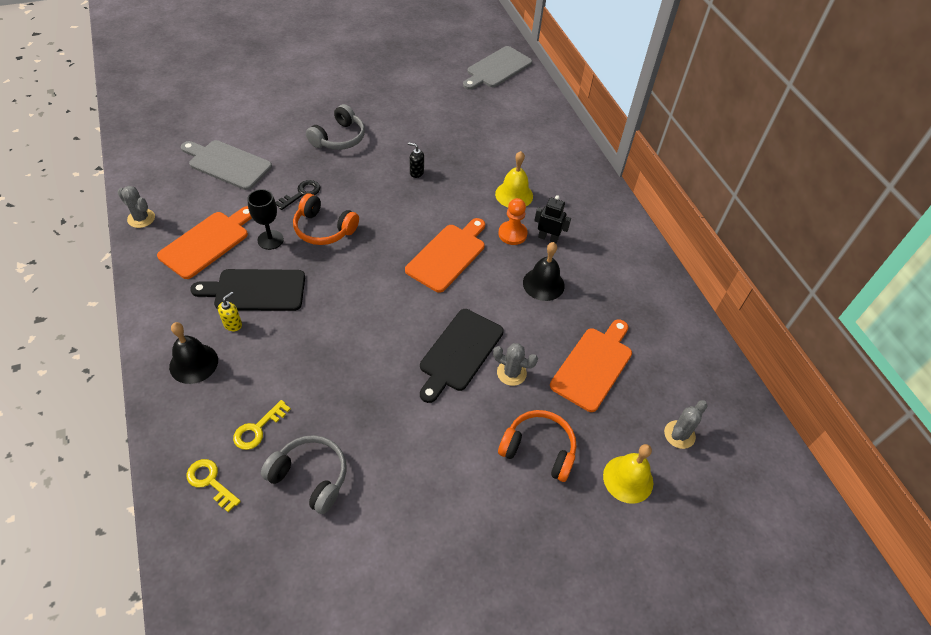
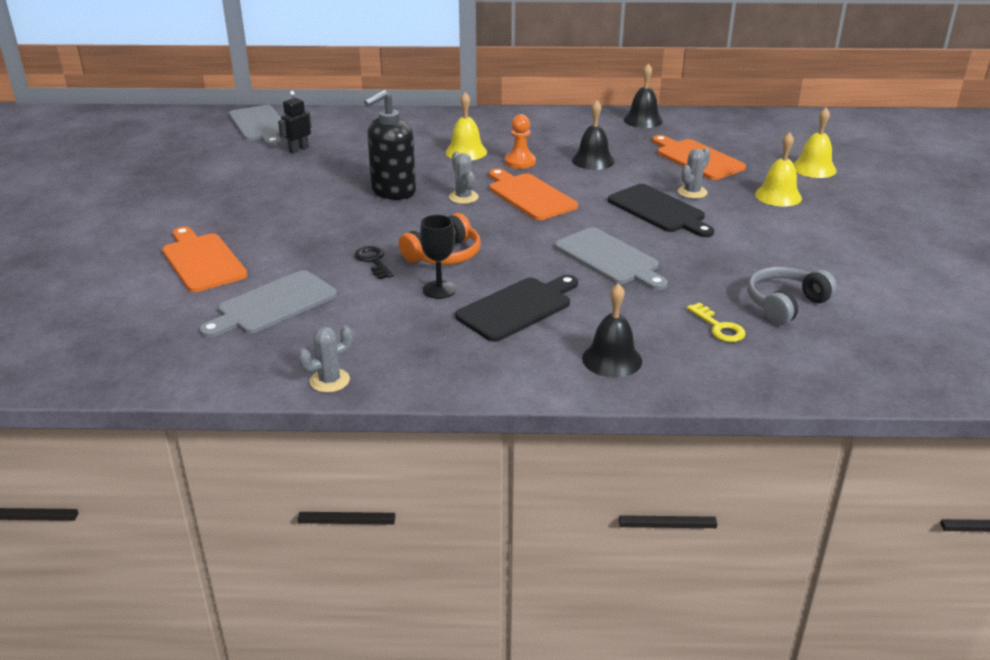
camera: 65 degrees left, 20 degrees down
(207, 242) = (414, 333): orange cutting board -> orange cutting board (202, 261)
(210, 482) = (780, 362): yellow key -> none
(233, 324) = (563, 328): yellow soap dispenser -> none
(256, 290) = (517, 308): black cutting board -> black cutting board turned 150 degrees counterclockwise
(339, 138) = (292, 226): grey headphones -> none
(353, 332) = (609, 258): none -> grey cutting board
(416, 172) = (393, 192): black soap dispenser -> black soap dispenser, size x2.42
(538, 449) = (778, 196): orange headphones -> yellow bell
(548, 238) = (536, 148): black robot -> black robot (298, 149)
(665, 305) = (643, 120): none -> black bell
(679, 434) = (776, 143): grey cactus -> grey cactus (463, 197)

